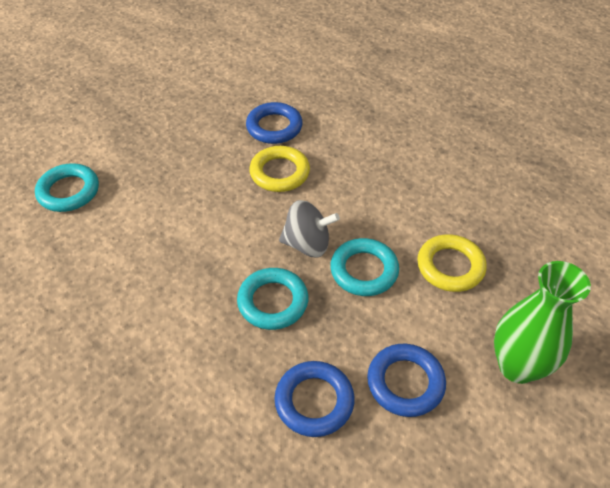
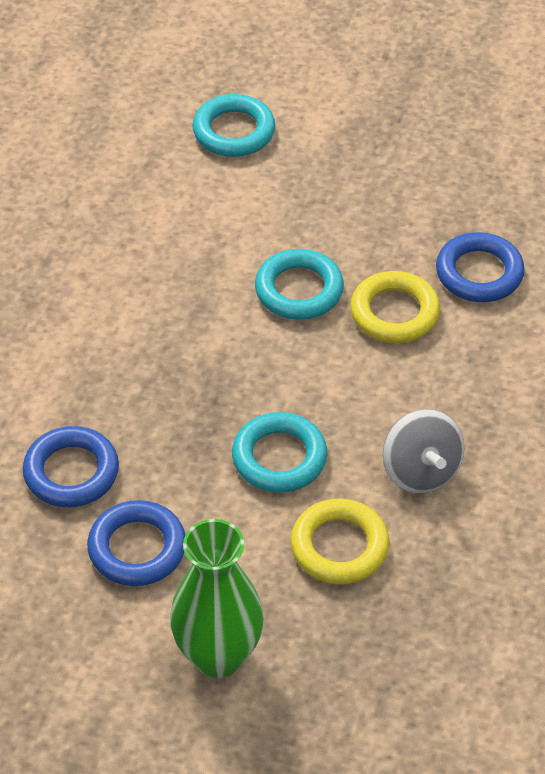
camera: 65 degrees right, 0 degrees up
(273, 302) = (182, 386): turquoise ring -> turquoise ring (299, 290)
(307, 244) = (288, 387): grey spinning top -> grey spinning top (420, 471)

